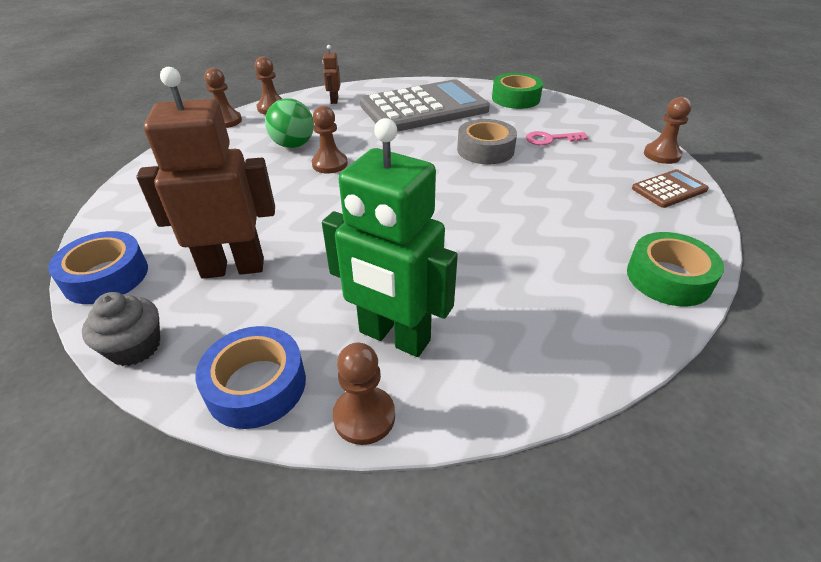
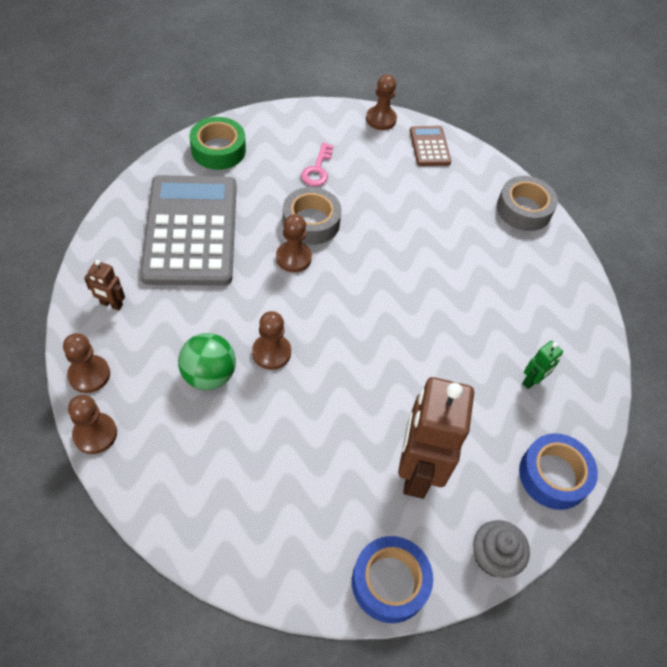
camera: 75 degrees left, 15 degrees up
(364, 416) = (593, 419): brown pawn -> brown pawn (293, 258)
(394, 337) = (532, 381): green robot -> green robot, size x0.43
(668, 278) = (523, 209): green tape -> grey tape

